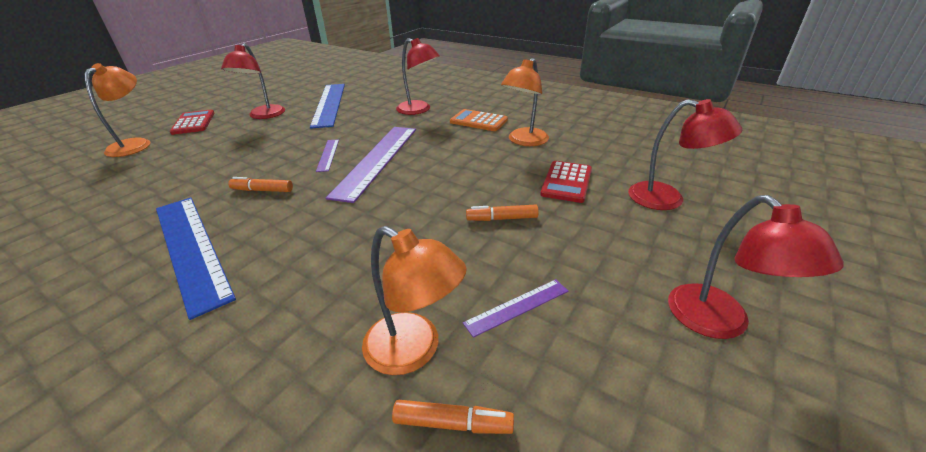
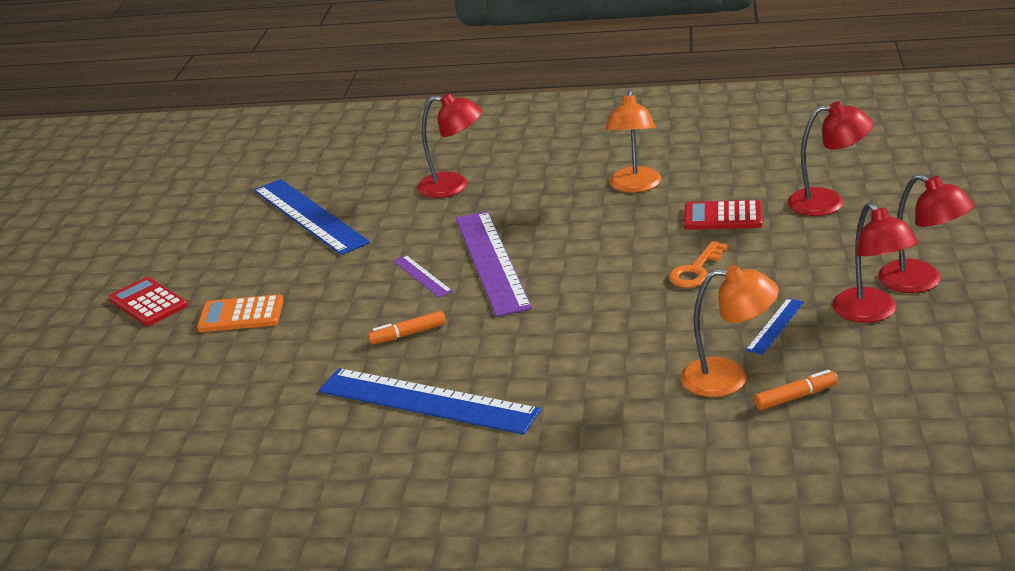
camera: 25 degrees left, 5 degrees down
(135, 144) = (121, 353): orange lamp -> none
(263, 115) = (239, 261): red lamp -> red lamp (872, 313)
(478, 121) = (552, 177): orange calculator -> orange calculator (241, 315)
(501, 219) = (696, 270): orange marker -> orange key
(517, 306) = (775, 326): purple ruler -> blue ruler
(566, 182) = (723, 216): red calculator -> red calculator turned 105 degrees clockwise

